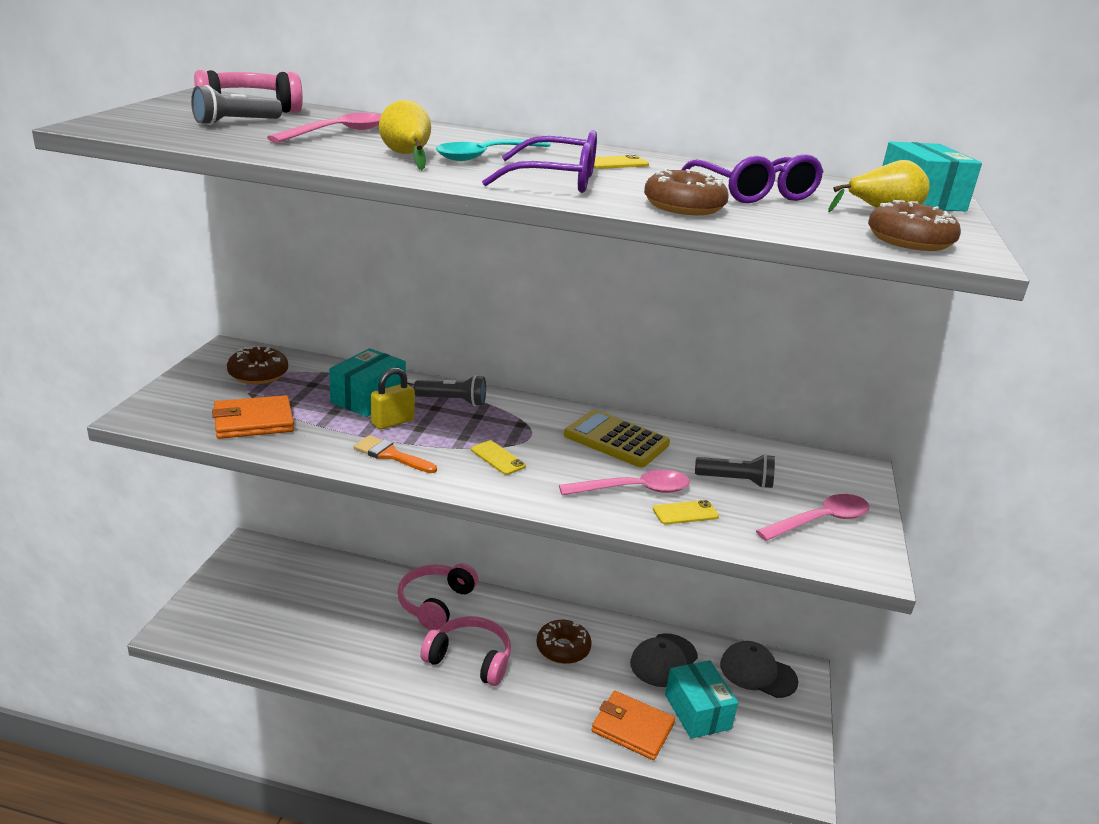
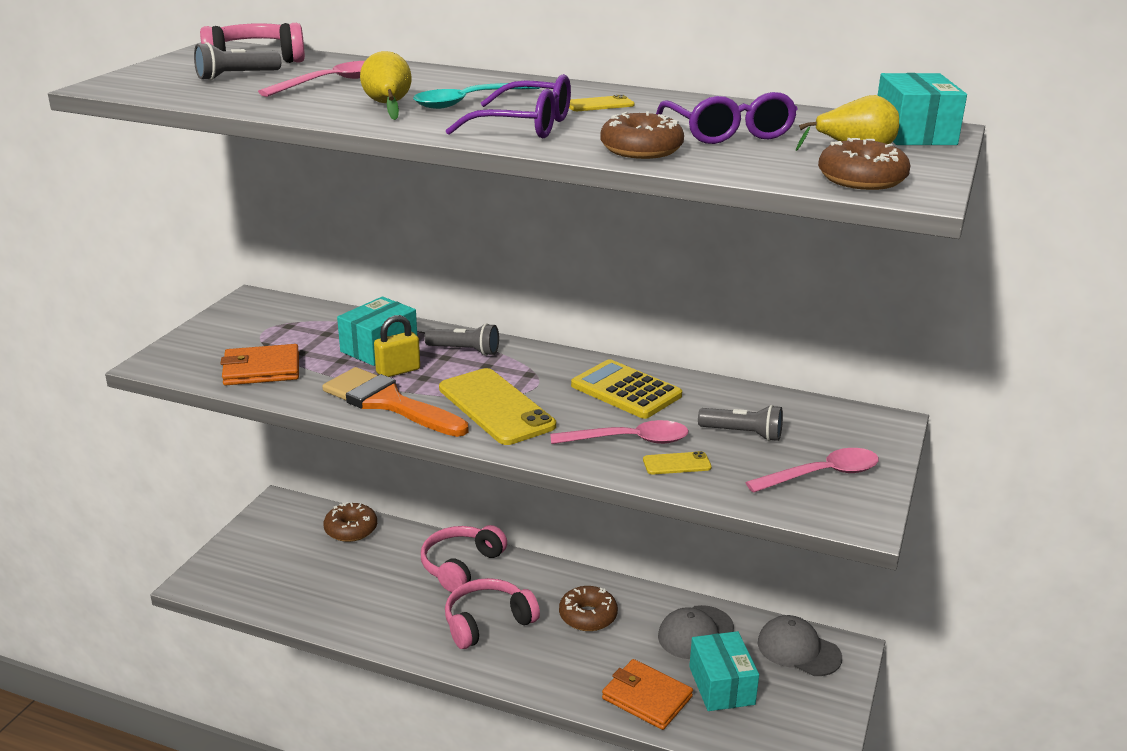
camera: 10 degrees right, 0 degrees up
(258, 374) = (275, 323): brown donut -> brown donut (351, 529)
(391, 455) = (388, 403): orange brush -> orange brush, size x1.85
(470, 659) = (487, 622): pink headphones -> pink headphones turned 60 degrees counterclockwise
(497, 458) = (496, 407): yellow phone -> yellow phone, size x2.26

